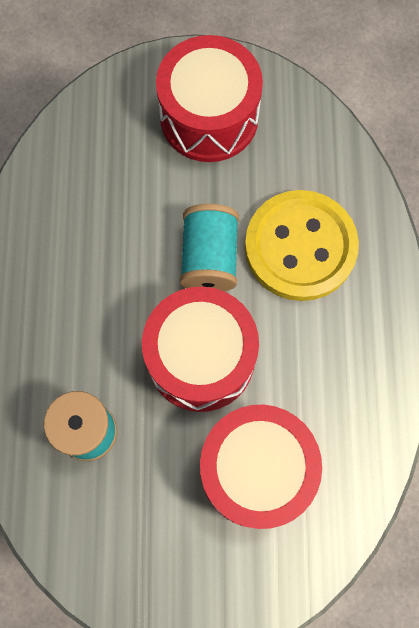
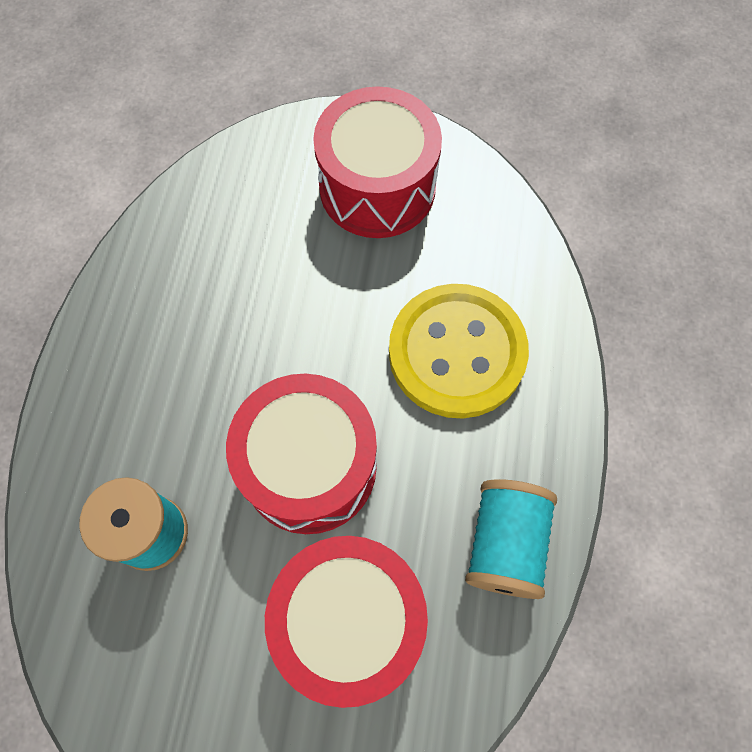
camera: 10 degrees right, 5 degrees down
(209, 258) = (344, 348): turquoise spool -> turquoise spool (505, 544)

